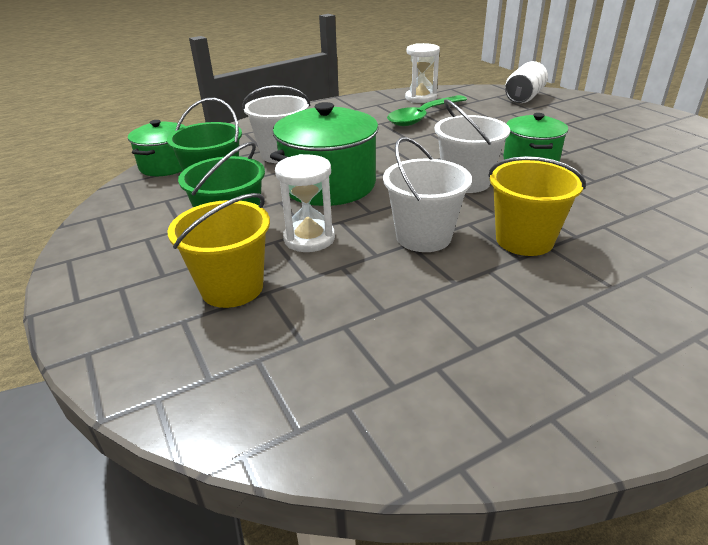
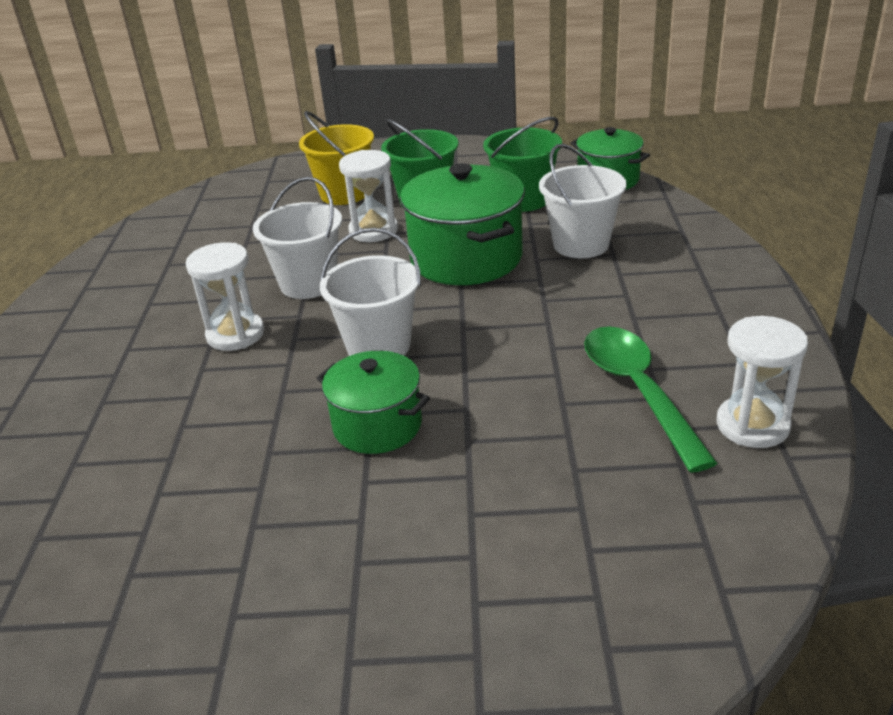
camera: 120 degrees right, 0 degrees up
(523, 98) = (664, 580): white can -> none
(524, 240) = (235, 334): yellow bucket -> white hourglass

